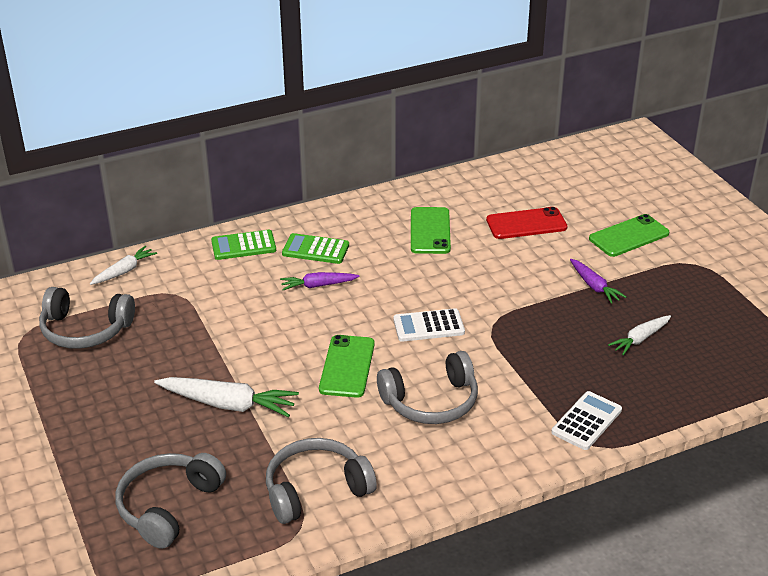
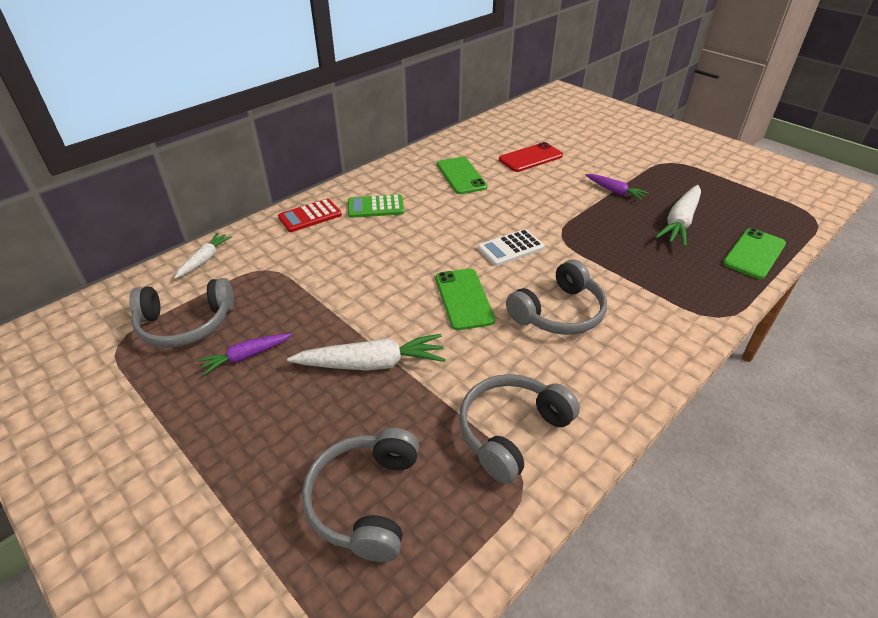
camera: 20 degrees left, 5 degrees up
(243, 246) = (310, 216): green calculator -> red calculator
(318, 285) = (395, 235): purple carrot -> purple carrot (246, 356)
(586, 421) = (696, 297): white calculator -> none
(629, 236) = (610, 153): green phone -> green phone (754, 254)
(640, 339) = (680, 222): white carrot -> white carrot, size x1.66

